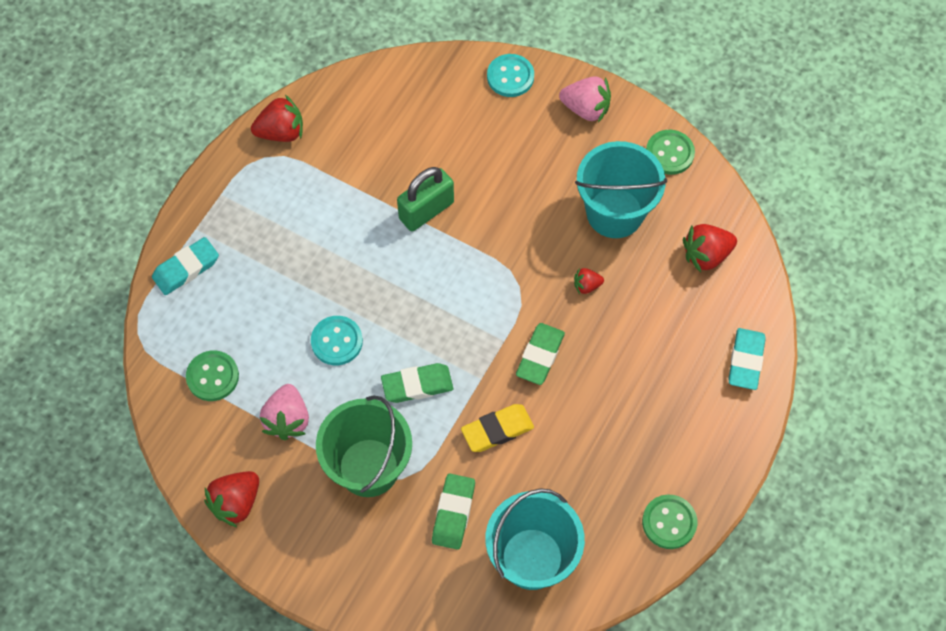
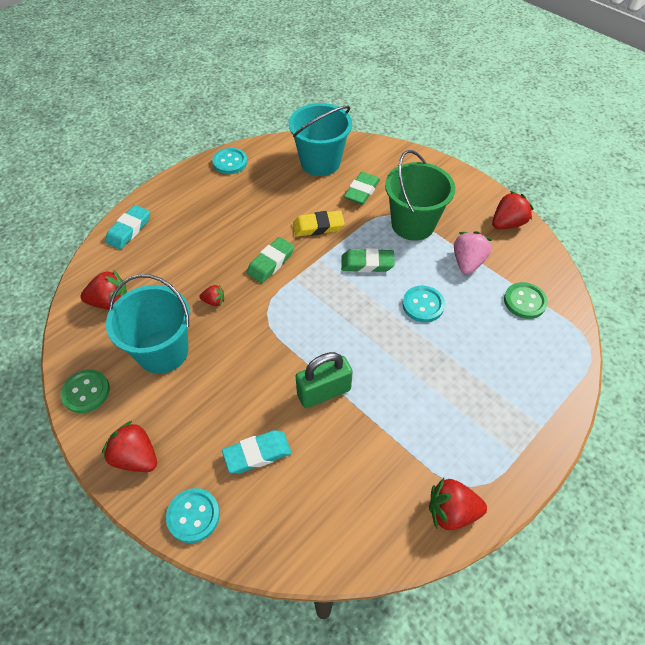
camera: 165 degrees left, 10 degrees down
(186, 269) = (550, 390): turquoise eraser -> turquoise eraser (257, 454)
(586, 109) = (136, 457): pink strawberry -> red strawberry
(669, 522) = (230, 162): green button -> turquoise button

